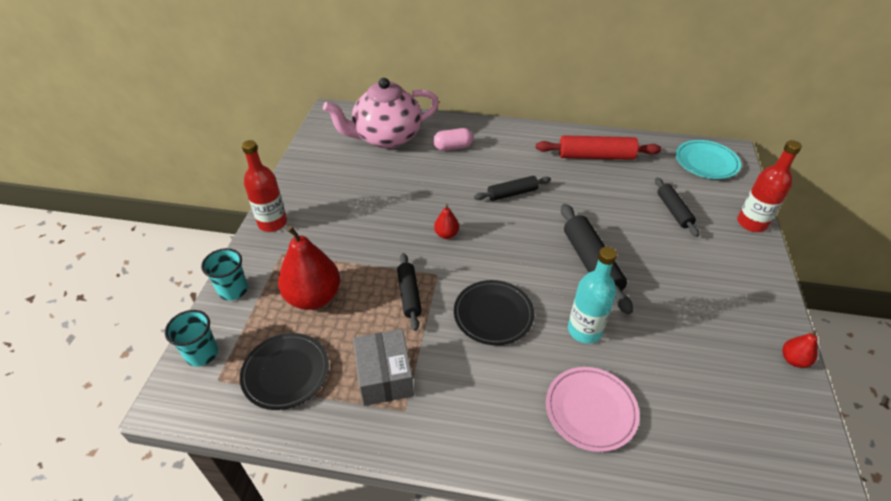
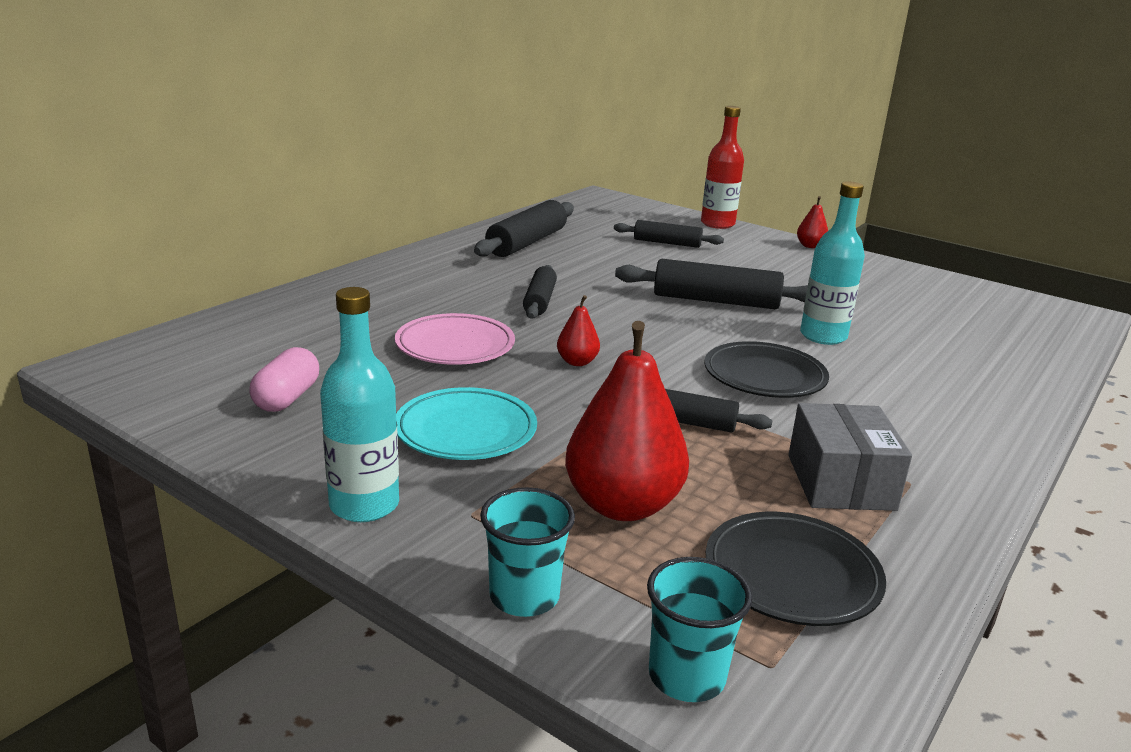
camera: 65 degrees left, 20 degrees down
(272, 223) = (364, 505): red bottle -> turquoise bottle
(385, 376) = (840, 482): grey box -> grey box turned 75 degrees clockwise
(386, 138) = (272, 342): pink teapot -> none
(453, 147) = (381, 305): pink capsule -> pink capsule (287, 398)
(590, 410) = (945, 369): pink plate -> pink plate (455, 346)
(595, 156) = (527, 243): red rolling pin -> black rolling pin
(706, 162) = (604, 208): turquoise plate -> turquoise plate (466, 431)
(793, 360) = (909, 269): red pear -> red pear (810, 246)

